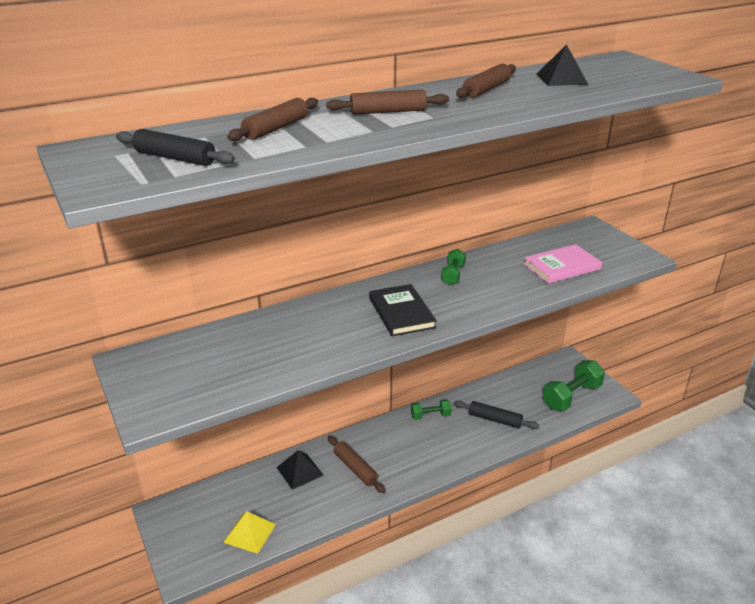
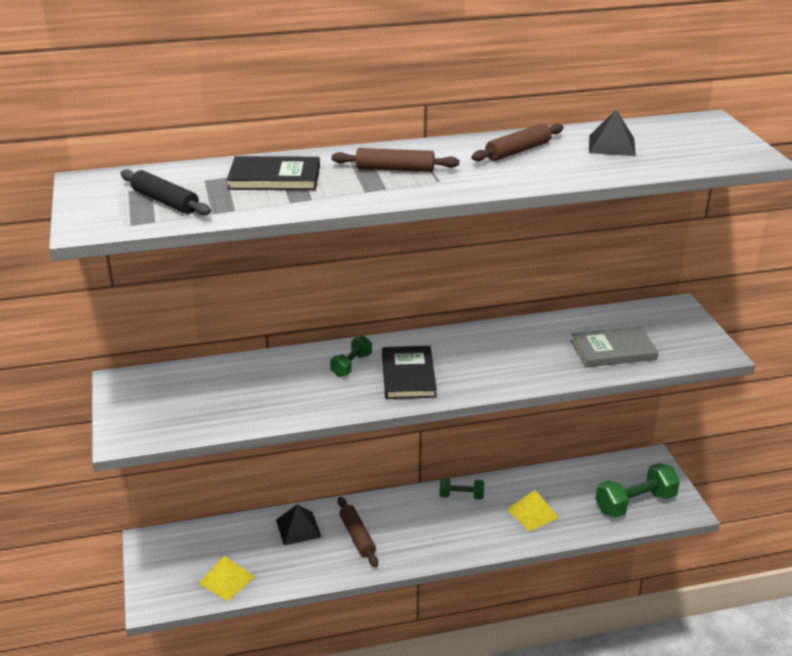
camera: 15 degrees right, 0 degrees up
(276, 128) = (274, 178): brown rolling pin -> black book
(453, 275) = (484, 342): green dumbbell -> green dumbbell (351, 365)
(495, 420) = (532, 513): black rolling pin -> yellow pyramid
(562, 267) = (613, 350): pink book -> grey book

